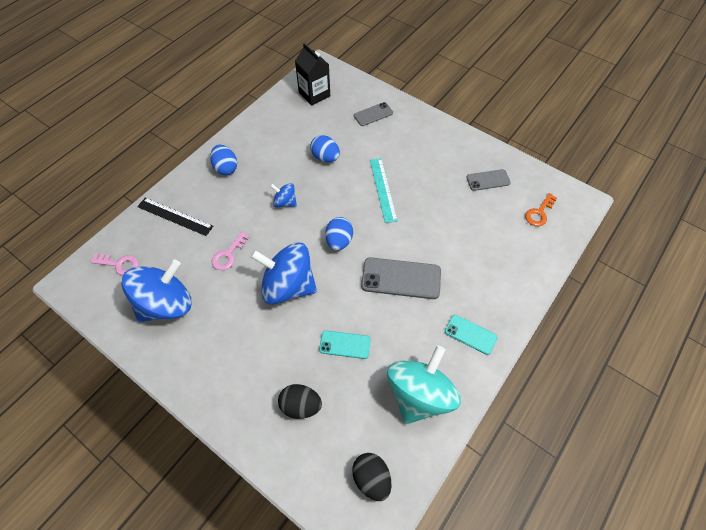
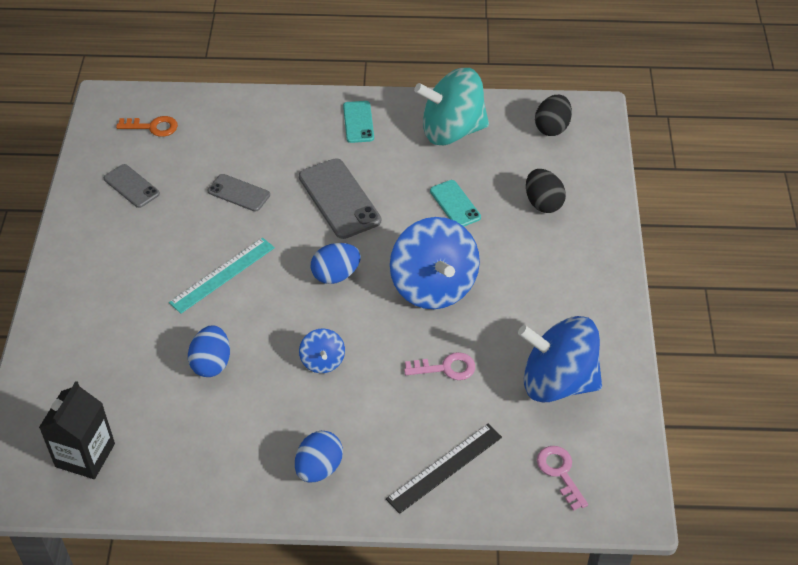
camera: 125 degrees left, 10 degrees down
(175, 216) = (444, 467): black ruler -> black ruler turned 60 degrees clockwise
(373, 114) = (84, 356): grey phone -> grey phone (239, 193)

